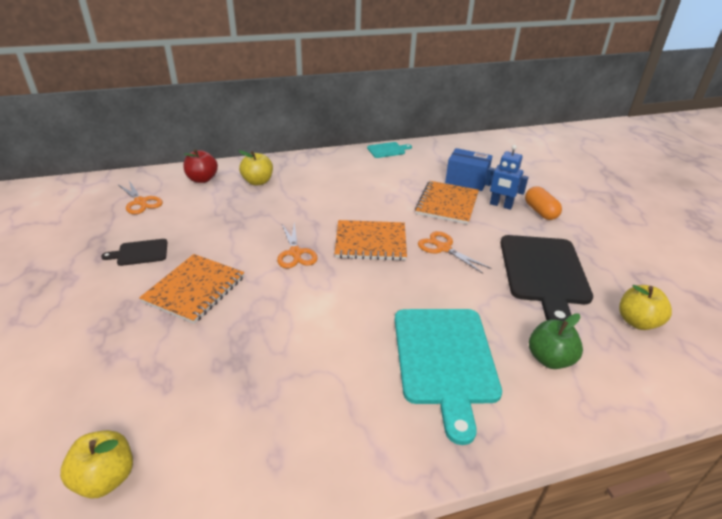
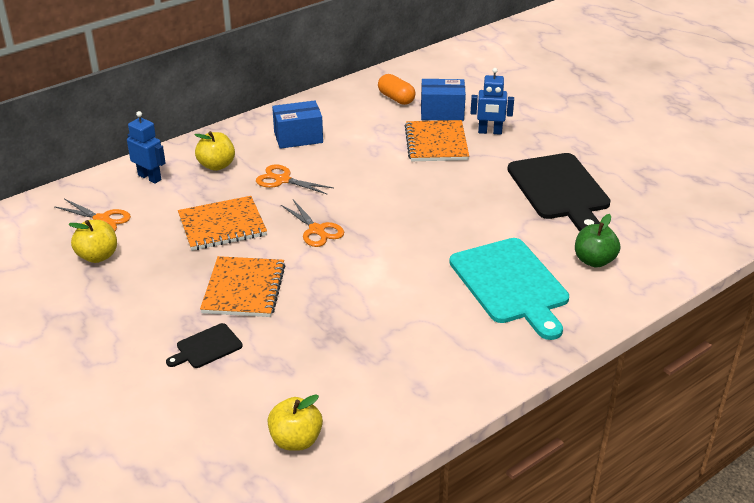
camera: 20 degrees left, 0 degrees up
(140, 253) = (154, 271): black cutting board -> black cutting board (206, 347)
(202, 179) = (150, 177): red apple -> blue robot
(335, 175) = (298, 137): none -> blue box
(370, 242) = (384, 201): orange notebook -> orange notebook (222, 225)
(387, 150) = (336, 94): turquoise cutting board -> none
(443, 248) = (457, 189): orange scissors -> orange scissors (282, 180)
(540, 212) = (531, 130): orange capsule -> orange capsule (396, 98)
(637, 322) = (652, 212): yellow apple -> yellow apple (98, 256)

